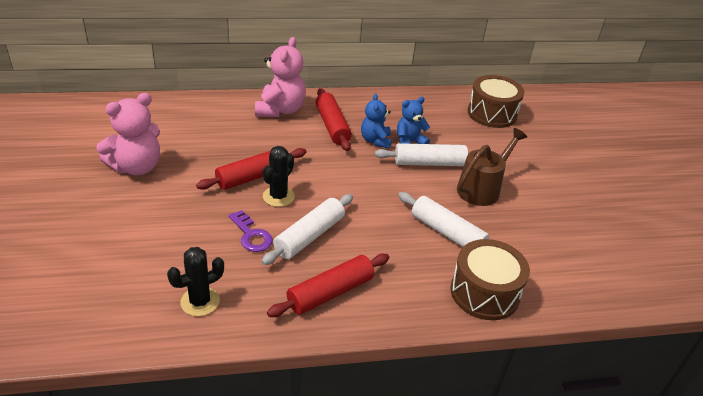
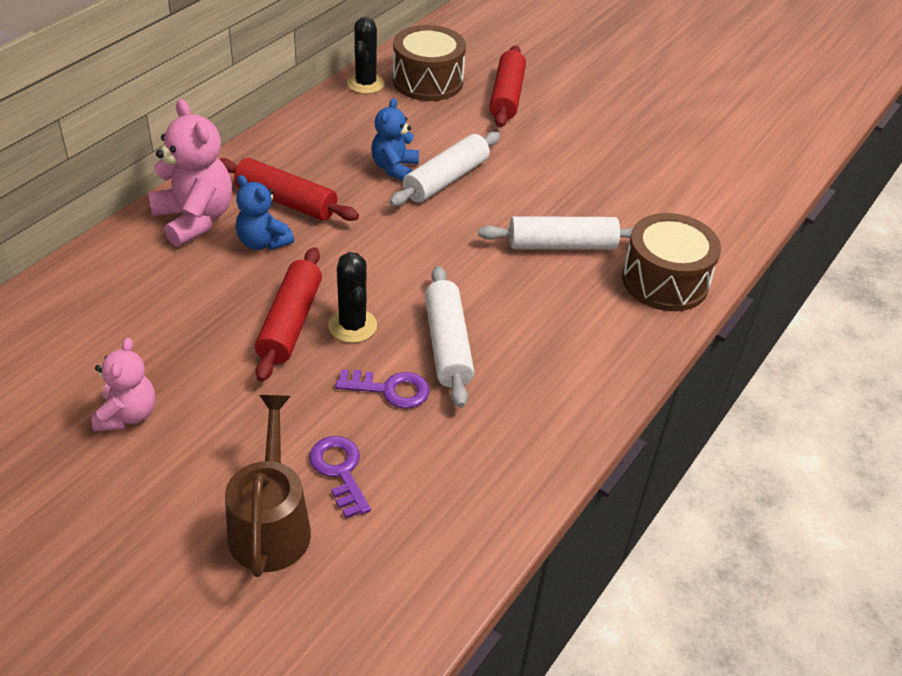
camera: 45 degrees left, 5 degrees up
(136, 167) = (127, 415): pink teddy bear -> pink teddy bear, size x0.63
(176, 251) = (340, 471): none -> purple key
(200, 301) = (447, 499): black cactus -> black cactus (365, 84)
(330, 292) = (548, 386): red rolling pin -> red rolling pin (507, 96)
(375, 141) = (358, 189): blue teddy bear -> blue teddy bear (263, 242)
(482, 188) = (529, 175): brown watering can -> brown watering can (271, 523)

